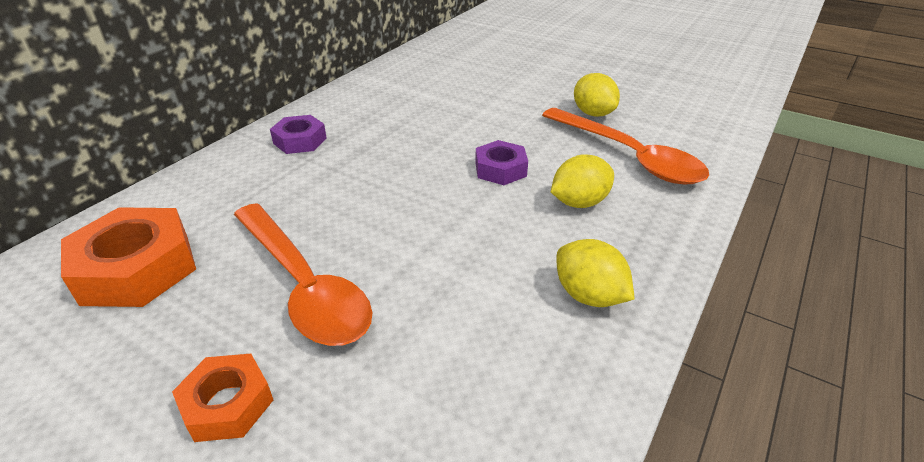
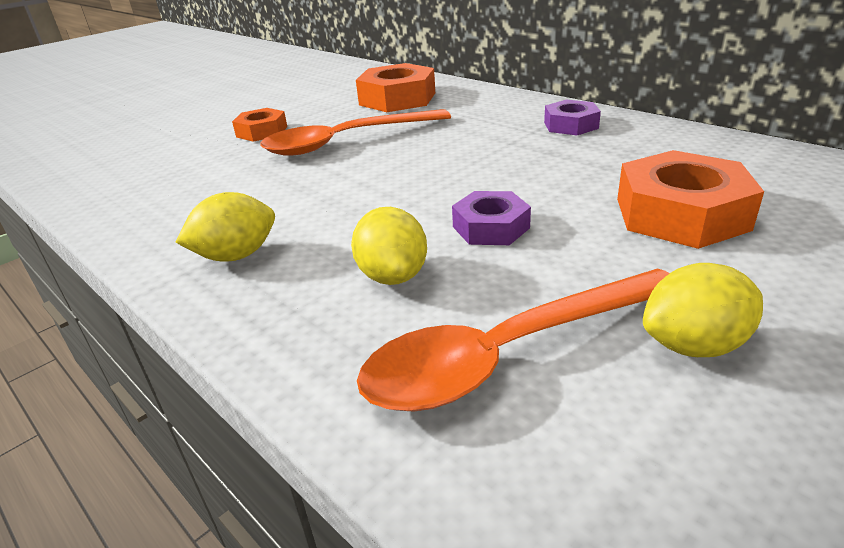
camera: 105 degrees right, 5 degrees down
(467, 108) = (680, 214): none -> orange nut

